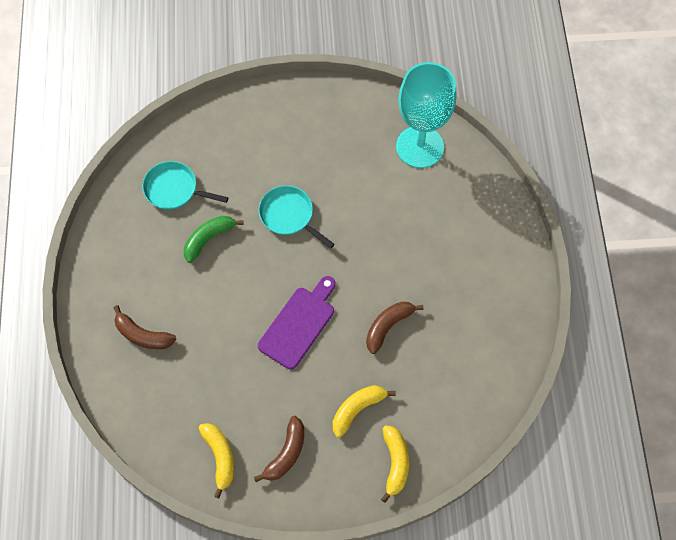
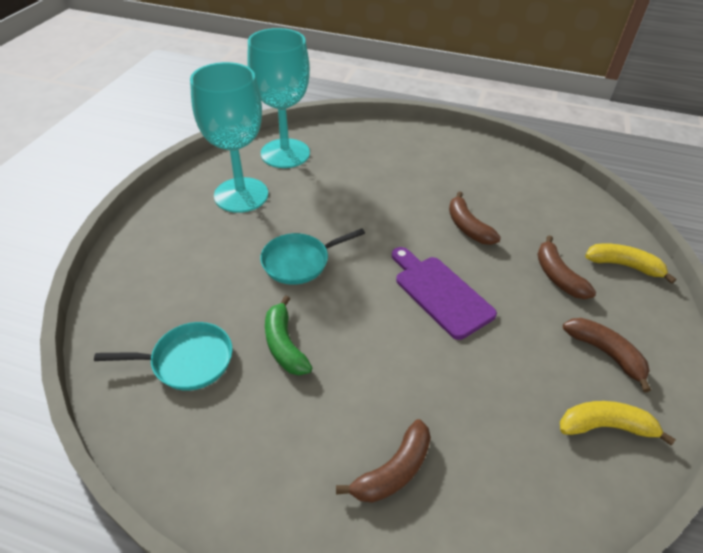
camera: 70 degrees left, 20 degrees down
(174, 189) = (188, 361): turquoise pan -> turquoise pan turned 135 degrees counterclockwise
(346, 140) = (241, 195): none -> turquoise goblet
(357, 409) = (557, 276): yellow banana -> brown banana

